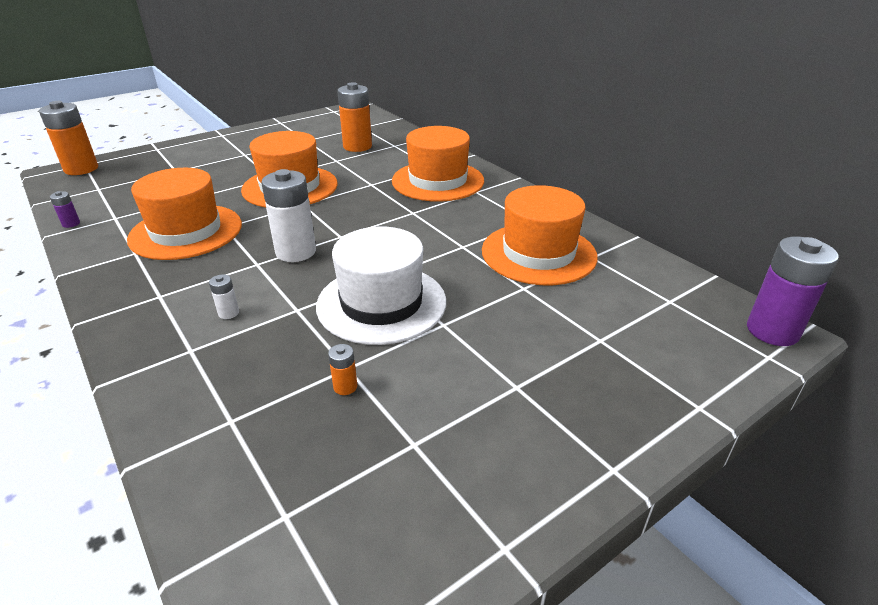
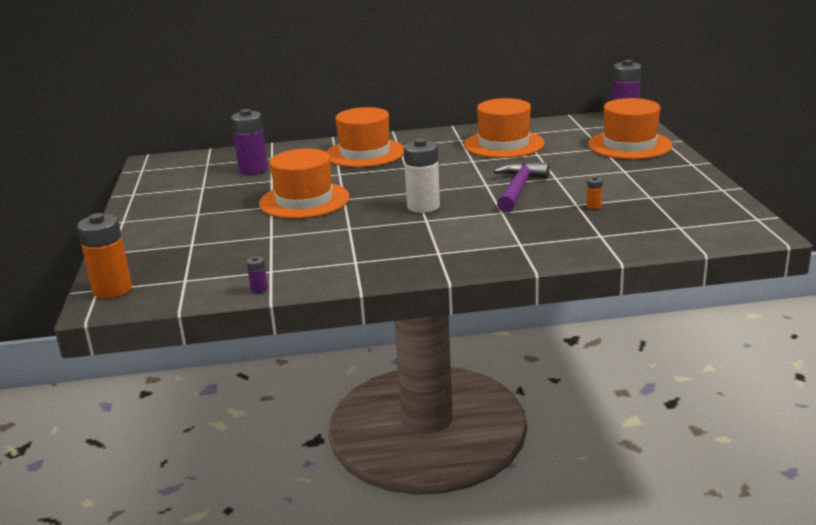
camera: 60 degrees left, 10 degrees down
(186, 231) = (340, 242): orange hat -> orange hat (629, 145)
(228, 313) = (486, 231): white battery -> none
(357, 146) = (253, 170): orange battery -> purple battery
(381, 303) = (518, 189): white hat -> purple hammer

